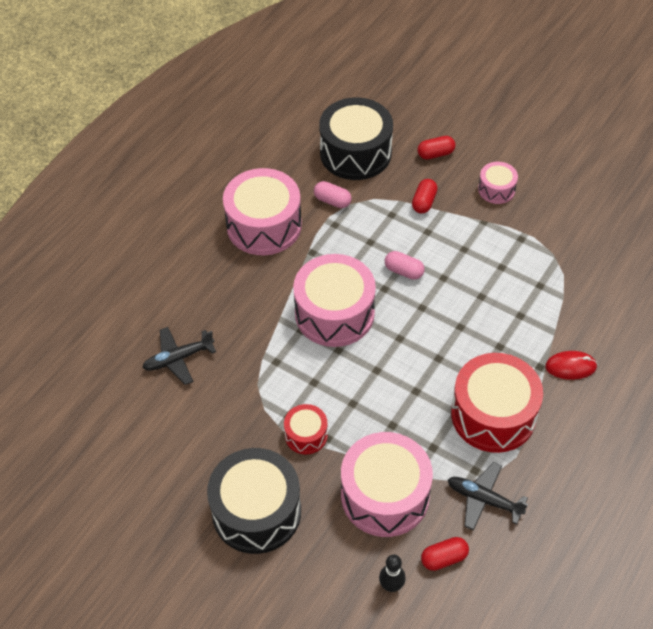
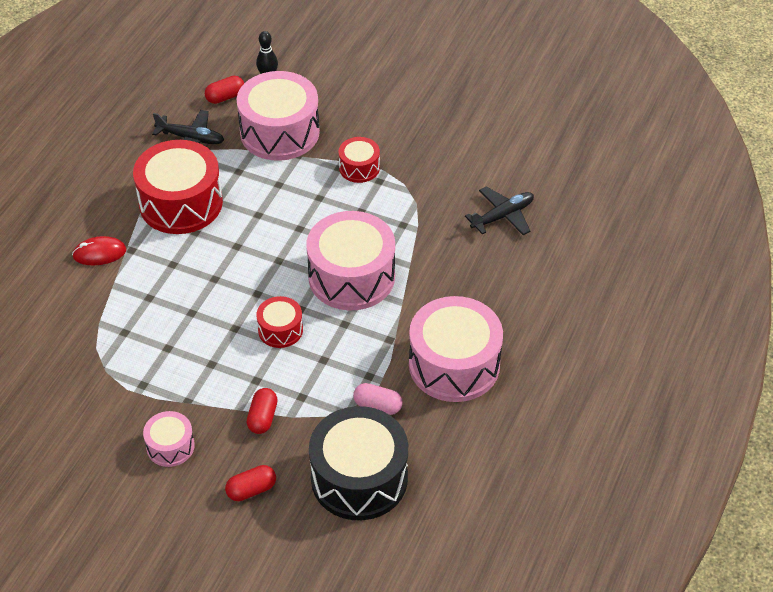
camera: 170 degrees right, 5 degrees down
(256, 511) = (390, 110): black drum -> none
(404, 271) = (280, 330): pink capsule -> red drum

